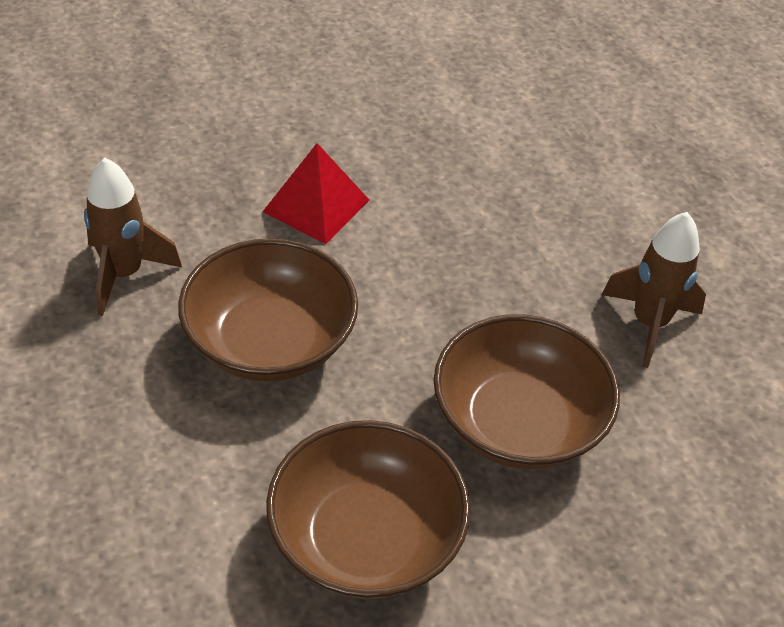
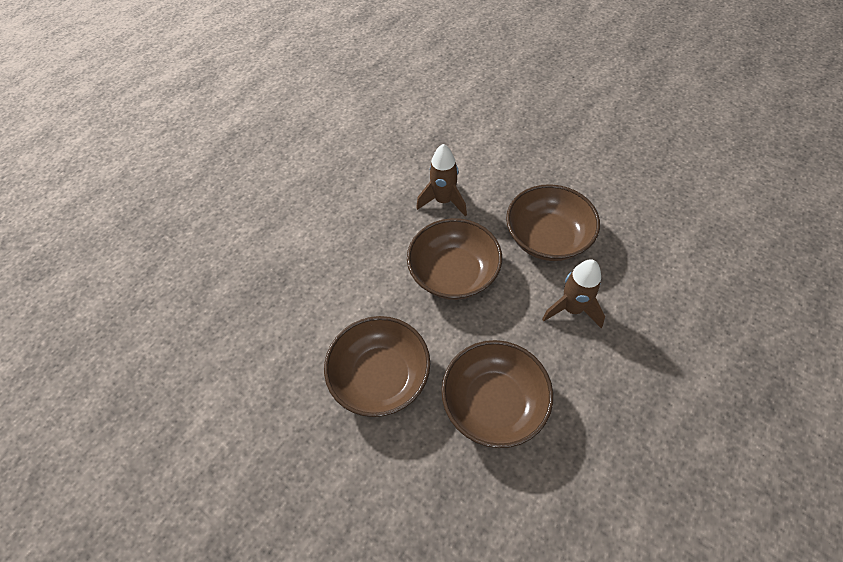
camera: 65 degrees right, 10 degrees up
(316, 205) = (547, 238): red pyramid -> brown bowl
(649, 323) = (616, 432): brown rocket -> brown rocket (572, 309)

